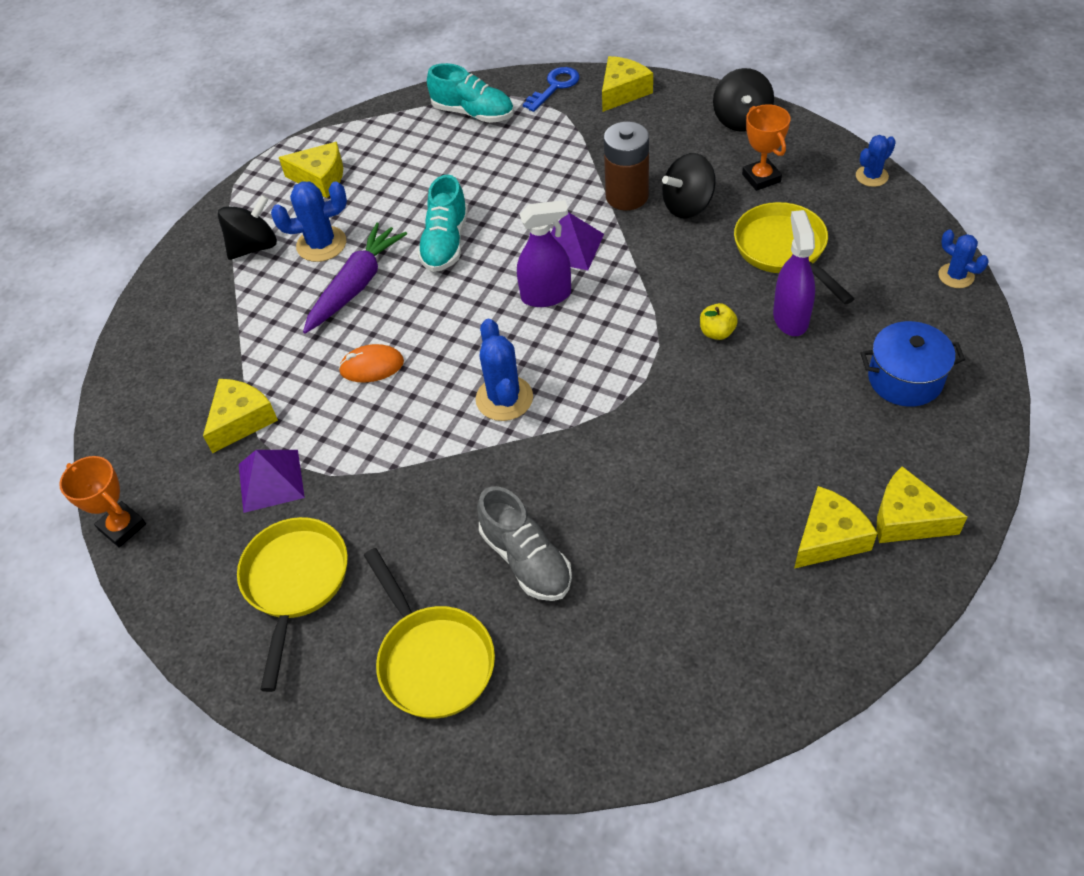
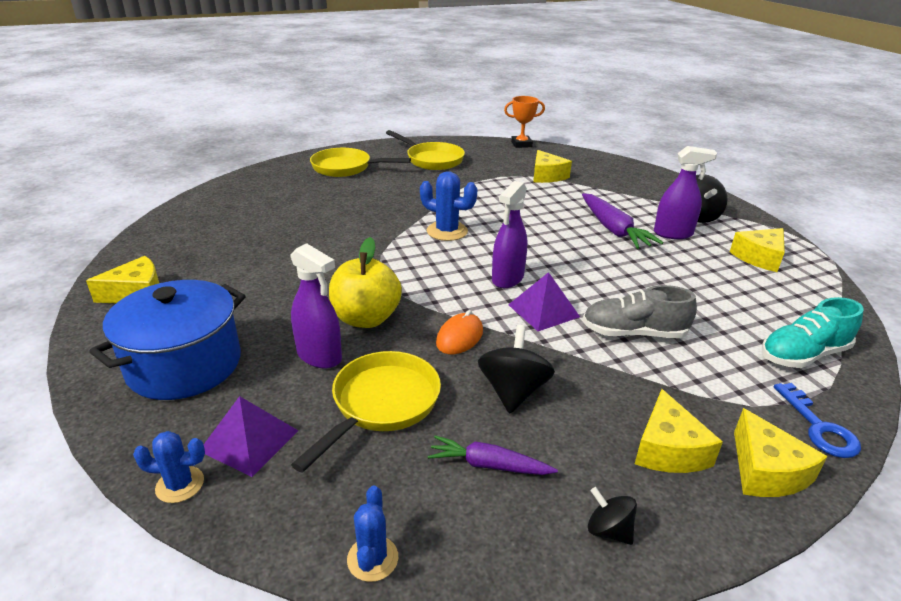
camera: 125 degrees right, 20 degrees down
(271, 480) = (496, 171): purple pyramid -> purple pyramid (249, 440)
(321, 244) = (673, 234): blue cactus -> purple spray bottle
(372, 366) = (534, 211): orange mouse -> orange mouse (459, 337)
(446, 243) = (617, 269): turquoise shoe -> none
(526, 559) = (346, 198): grey shoe -> grey shoe (633, 333)
(627, 196) = (570, 367): brown battery -> none
(717, 332) = (366, 318): yellow apple -> yellow apple, size x2.06
(741, 120) = (608, 530): black spinning top -> black spinning top, size x0.58
(761, 178) = (488, 465): orange trophy -> purple carrot
(784, 250) = (381, 404): yellow pan -> yellow pan turned 75 degrees counterclockwise
(828, 538) = (187, 265): yellow cheese -> yellow cheese (668, 449)
(905, 379) = (184, 365): blue pot -> blue pot, size x1.51

